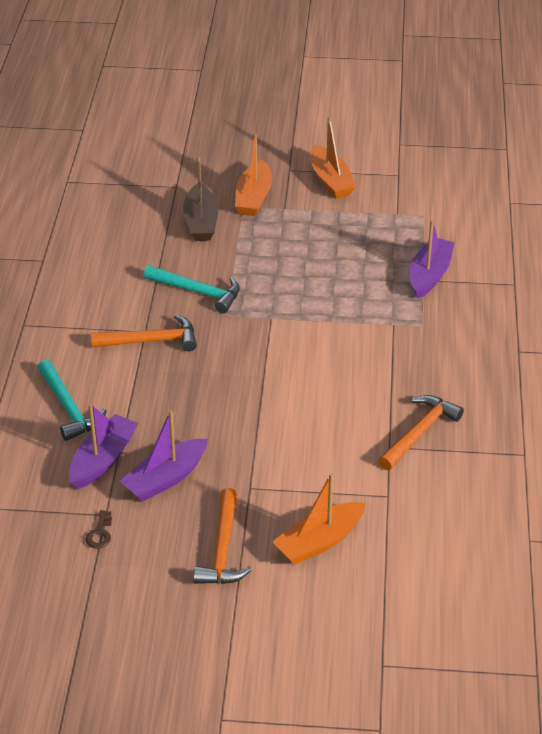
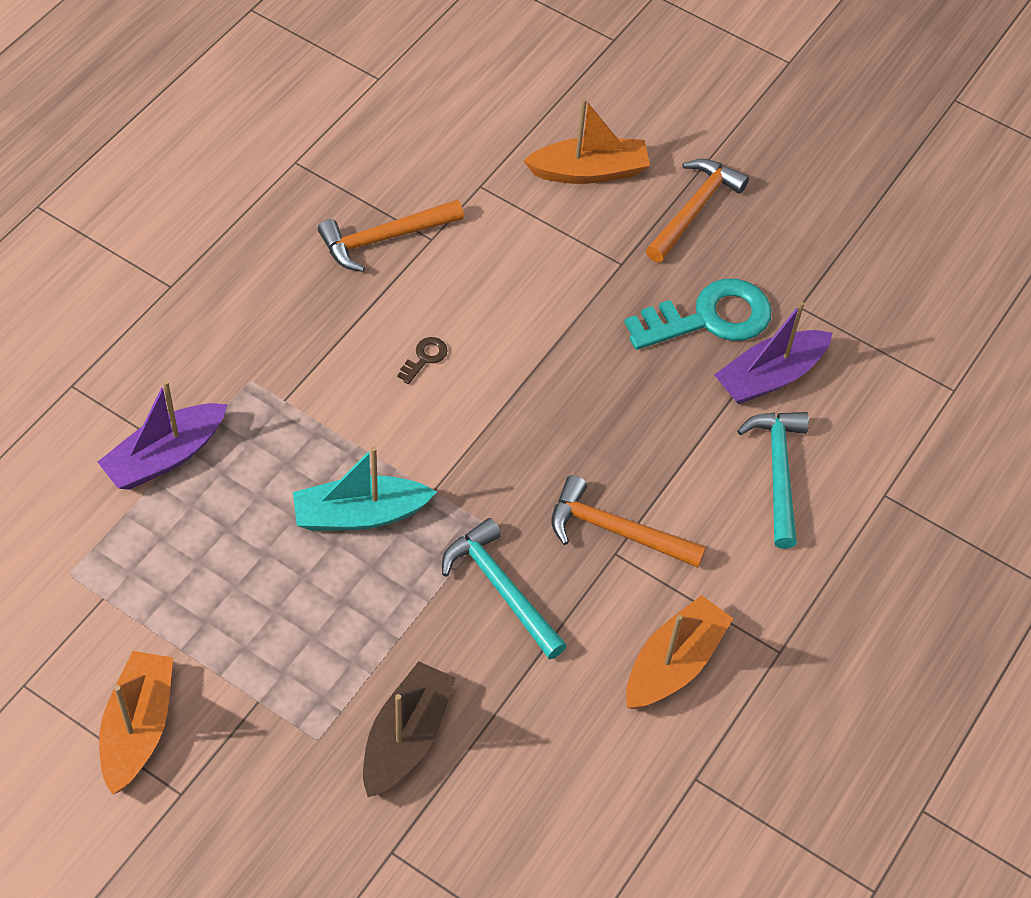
camera: 155 degrees left, 15 degrees up
(100, 533) = (816, 286): brown key -> brown key (425, 358)
(166, 478) = (709, 318): purple boat -> turquoise key
(253, 197) = (287, 753): orange boat -> orange boat (673, 664)
(301, 292) = (360, 514): none -> turquoise boat

